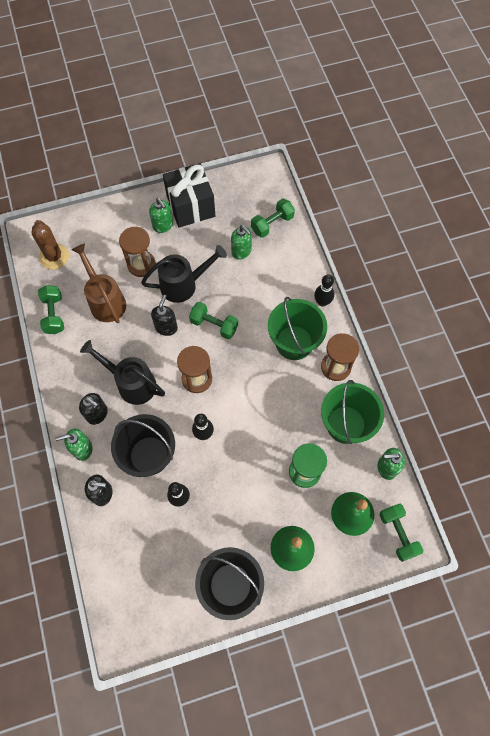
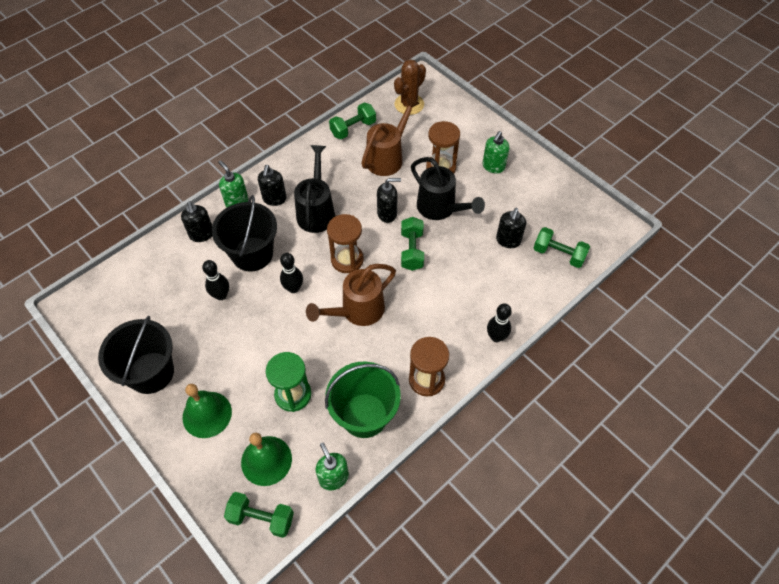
camera: 65 degrees right, 10 degrees down
(190, 206) = (530, 179): black gift -> none
(241, 251) = (508, 241): green soap dispenser -> black soap dispenser
(251, 392) = (357, 311): none -> brown watering can
(294, 342) = (433, 328): green bucket -> none
(398, 533) = (261, 518): green dumbbell -> green dumbbell turned 60 degrees clockwise

